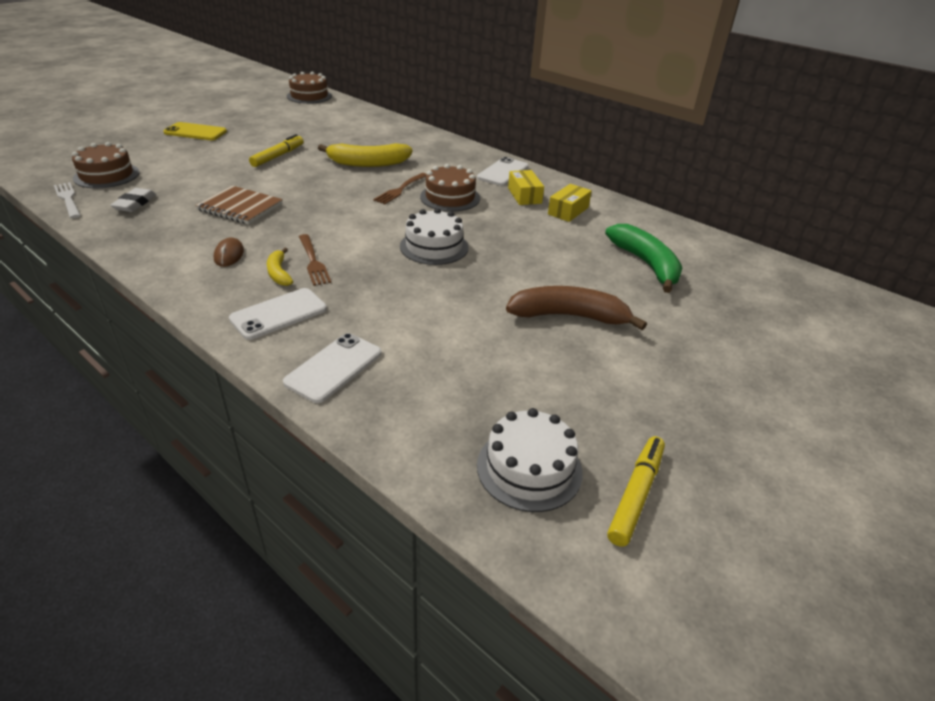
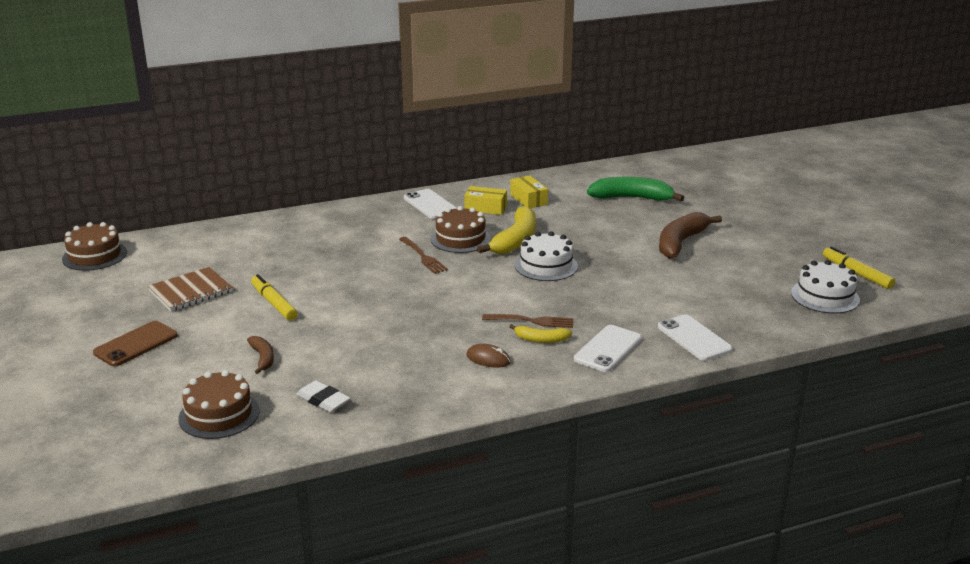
camera: 60 degrees left, 10 degrees down
(68, 199) = (269, 443): white fork -> none
(192, 171) = (263, 358): none -> brown banana
(195, 132) = (136, 344): yellow phone -> brown phone
(240, 207) = (389, 341): brown notebook -> brown notebook (191, 291)
(278, 314) = (607, 349): white phone -> white phone turned 45 degrees clockwise
(368, 163) = (345, 260): yellow banana -> yellow banana (515, 240)

